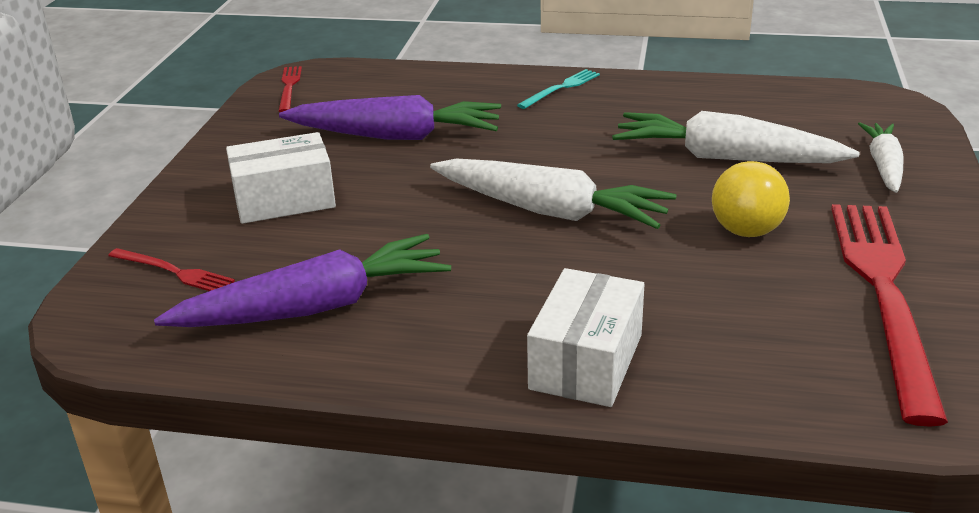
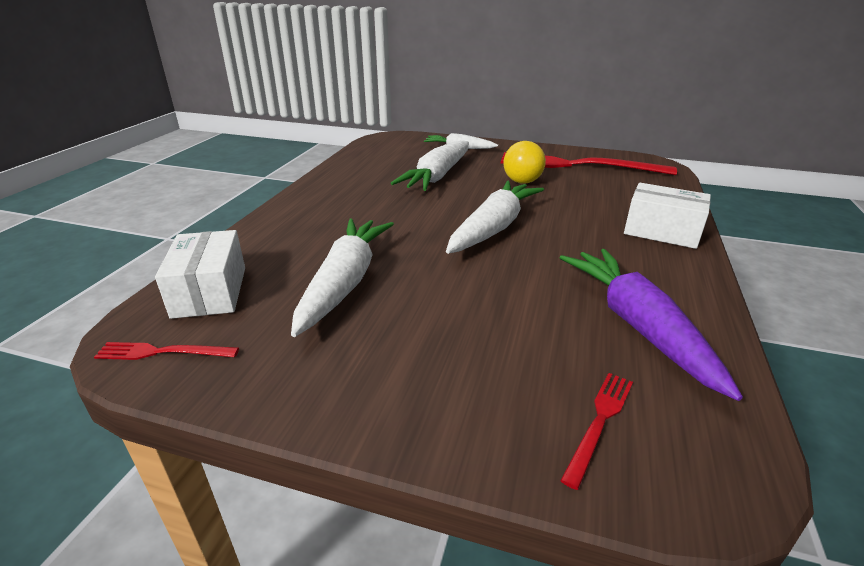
camera: 85 degrees left, 0 degrees up
(284, 200) = (454, 347): white box -> white box (210, 291)
(396, 136) = (345, 282): purple carrot -> white carrot
(561, 88) = (302, 209): turquoise fork -> none

